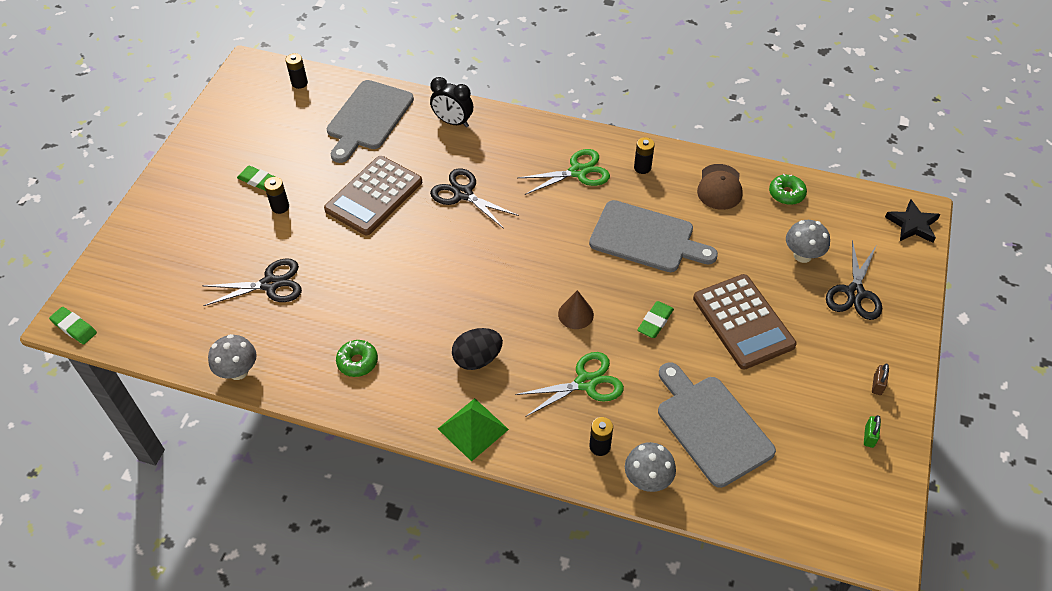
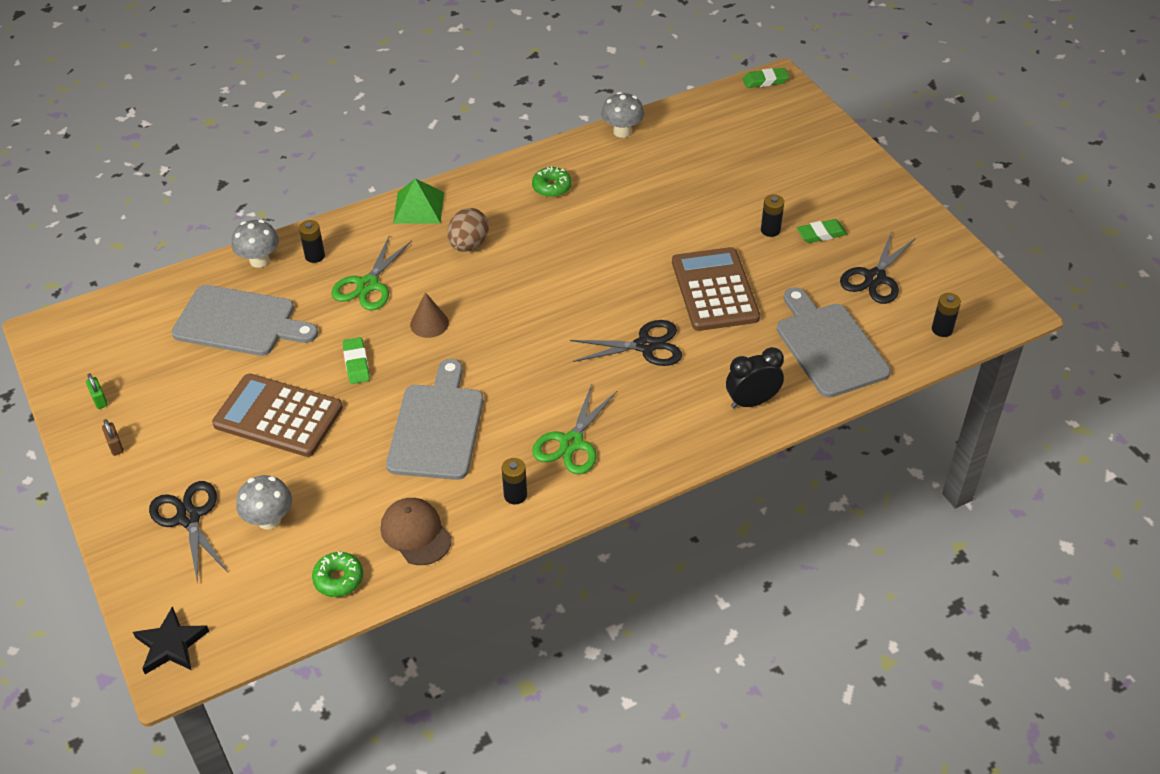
camera: 135 degrees right, 5 degrees down
(270, 284) = (687, 184): black scissors -> black scissors (875, 278)
(477, 359) = (468, 245): black egg -> brown egg
(646, 238) = (437, 427): grey cutting board -> grey cutting board turned 120 degrees clockwise

